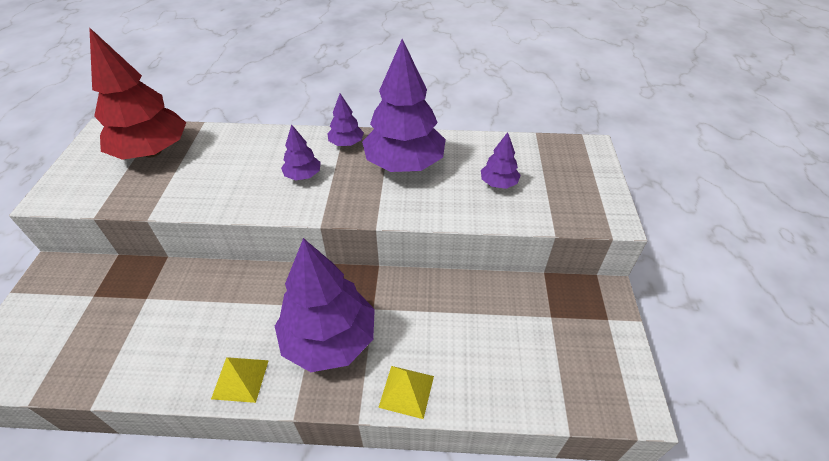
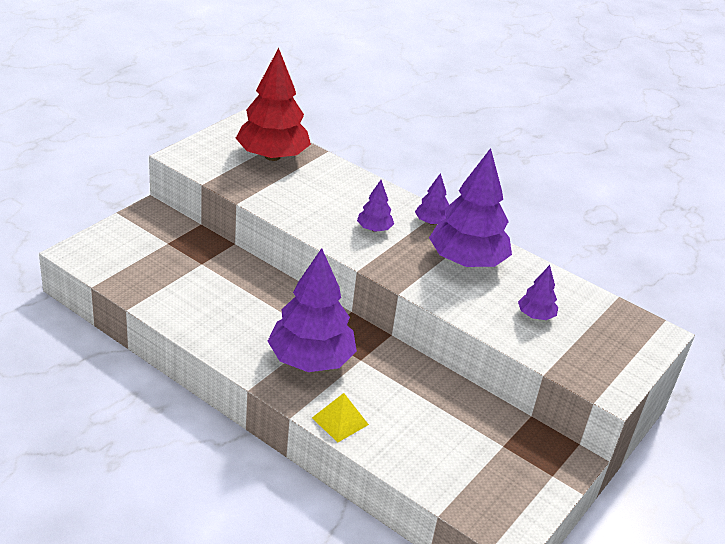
camera: 30 degrees right, 10 degrees down
(240, 379) = (230, 347): yellow pyramid -> none

